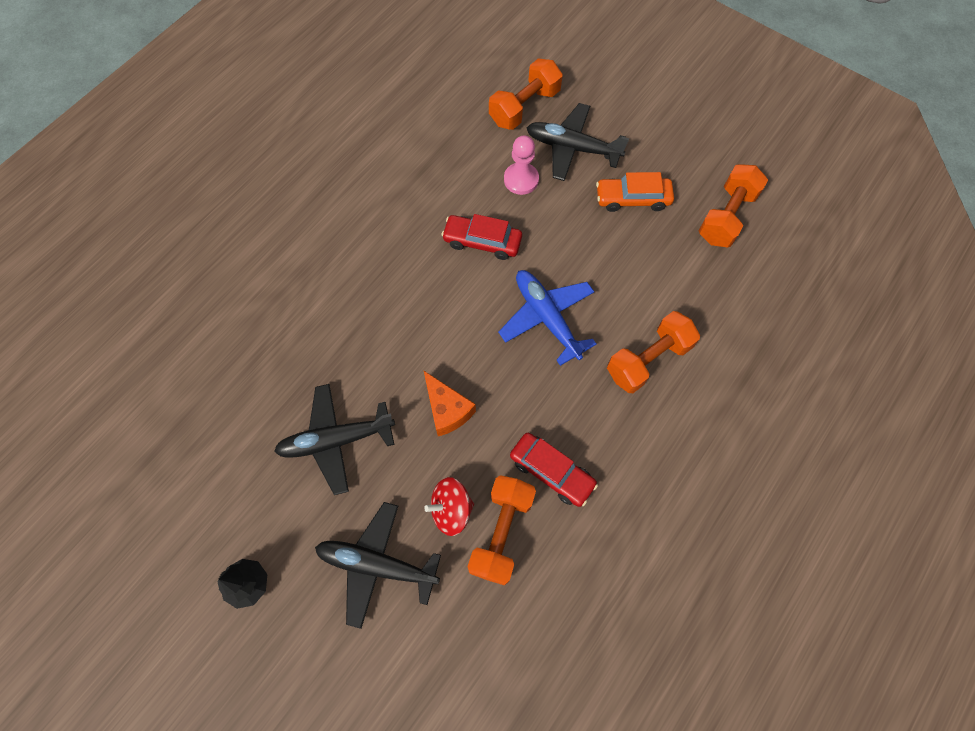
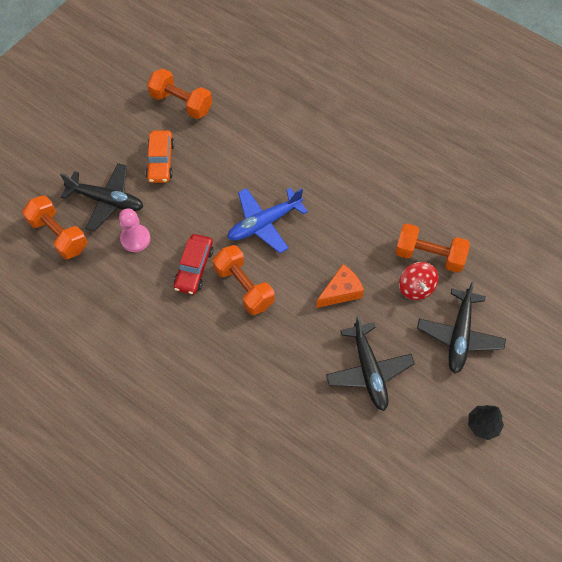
camera: 90 degrees left, 5 degrees down
(551, 471) = (384, 223): red car -> none
(572, 148) = (107, 200): black plane -> black plane turned 90 degrees counterclockwise
(648, 359) = (298, 161): orange dumbbell -> orange dumbbell (244, 287)

